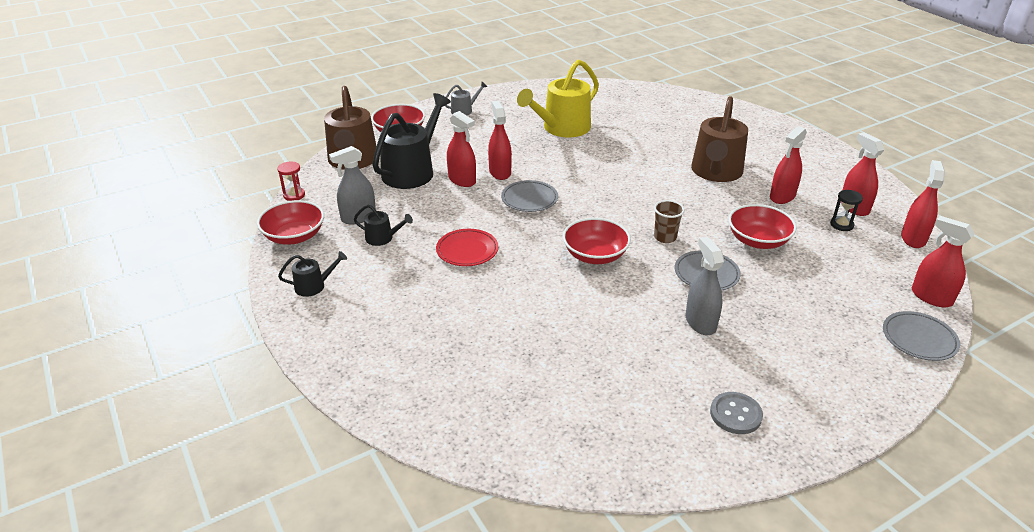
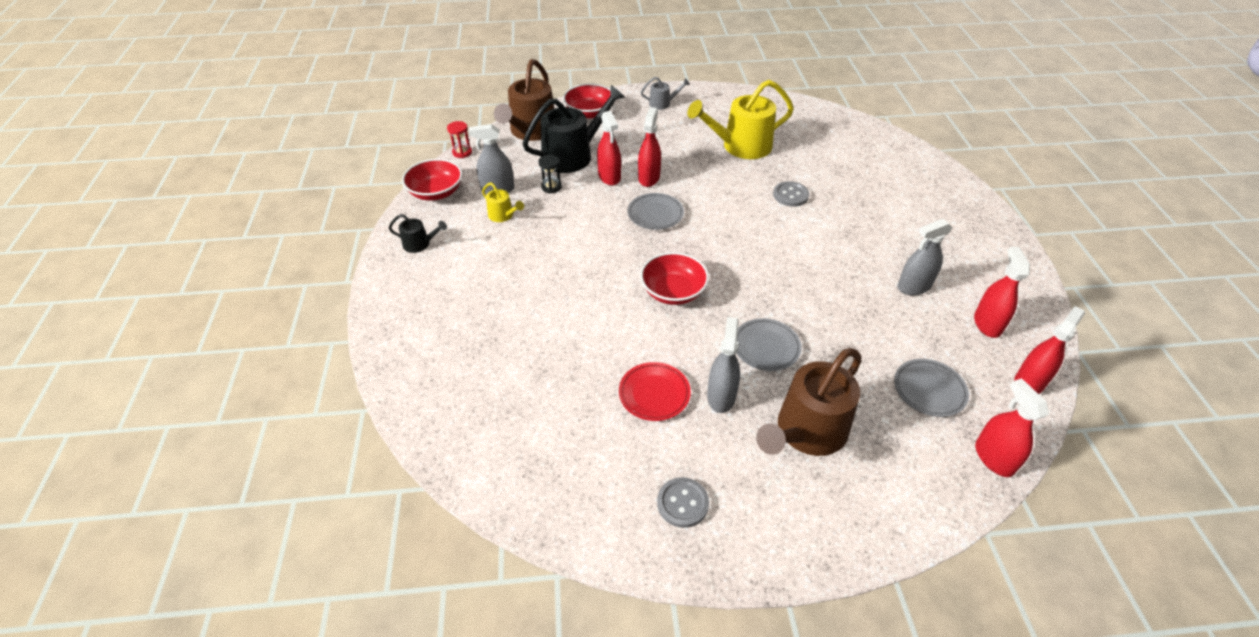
camera: 25 degrees right, 10 degrees up
(382, 238) = (503, 215): black watering can -> yellow watering can
(467, 251) = (563, 250): red plate -> red plate (654, 394)
(634, 155) = (790, 195): none -> grey button
(665, 237) = (754, 294): brown cup -> none
(716, 172) = (862, 238): brown watering can -> brown watering can (807, 432)
(758, 240) = (848, 328): red bowl -> none
(782, 196) = (914, 286): red spray bottle -> grey spray bottle
(841, 225) = (956, 340): black hourglass -> black hourglass (551, 187)
(919, 339) = (939, 500): grey plate -> grey plate (929, 390)

